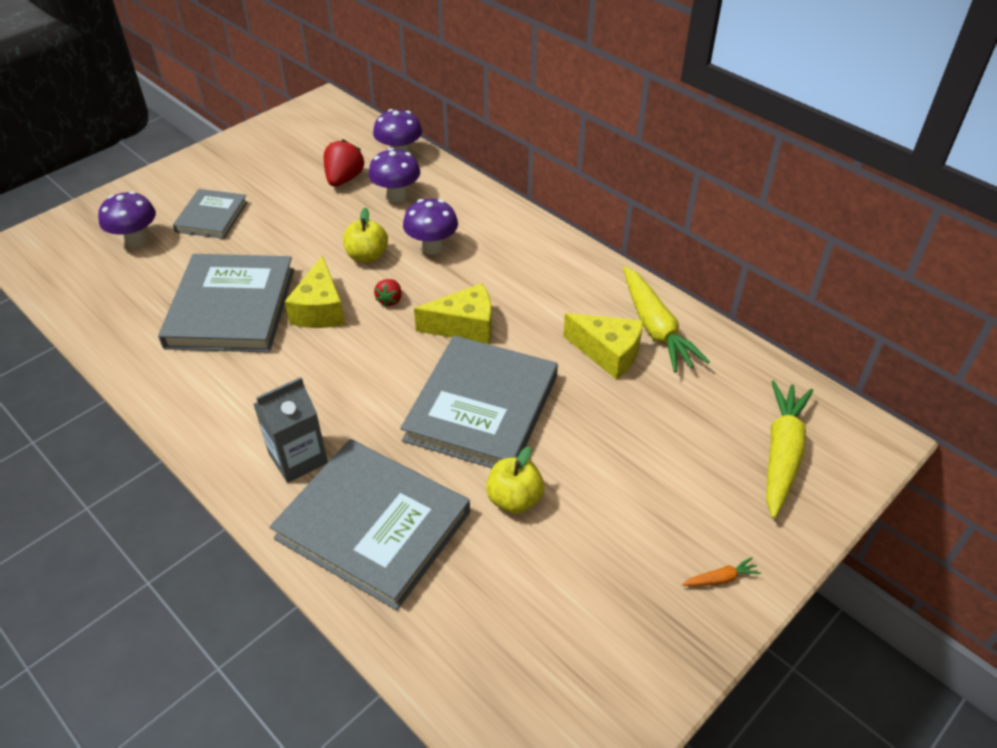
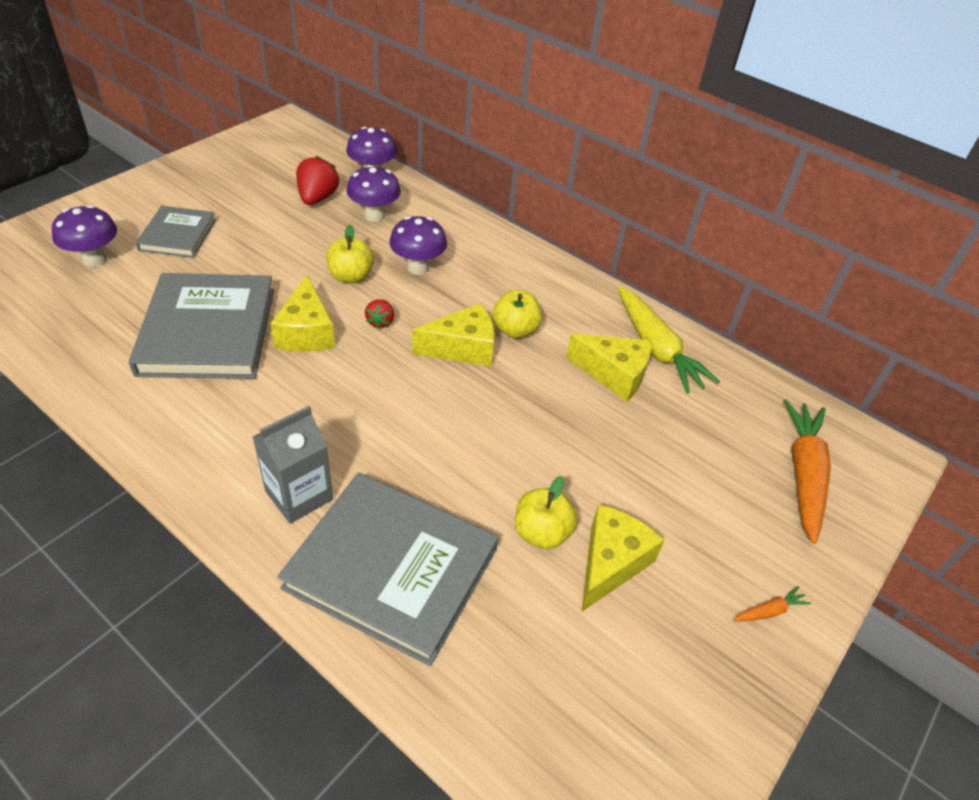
camera: 10 degrees left, 0 degrees up
(481, 408) = (492, 434): grey book -> none
(518, 309) = (515, 330): none -> yellow apple
(575, 529) = (610, 563): none -> yellow cheese
(781, 453) = (804, 474): yellow carrot -> orange carrot

